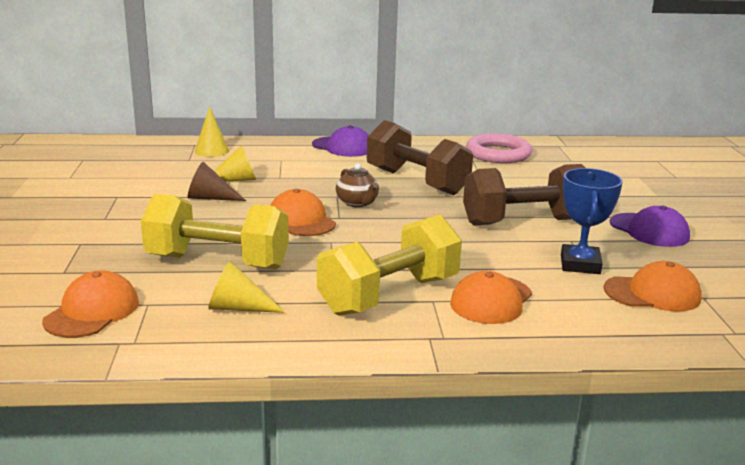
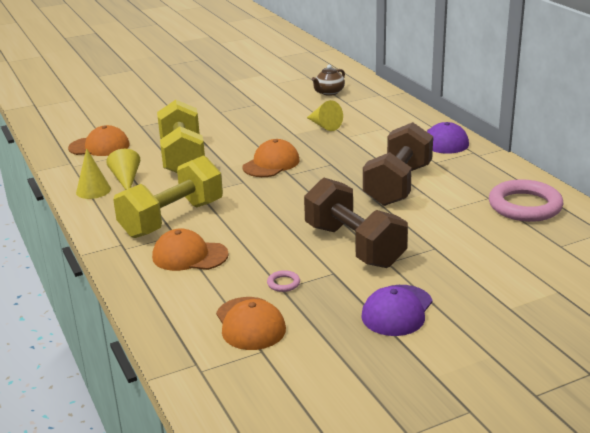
camera: 70 degrees right, 5 degrees up
(210, 198) = (281, 128): brown cone -> none
(211, 151) = (372, 103): yellow cone -> yellow cone (93, 190)
(357, 203) = (324, 174): brown teapot -> brown teapot (329, 92)
(389, 295) = (172, 219): yellow dumbbell -> yellow dumbbell turned 75 degrees counterclockwise
(580, 264) = (283, 283): blue trophy -> pink ring

